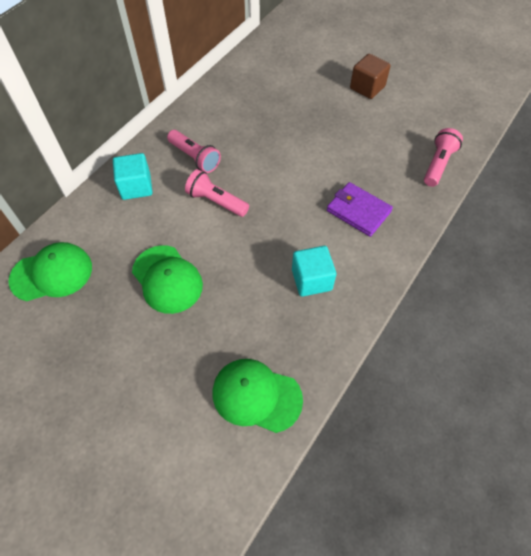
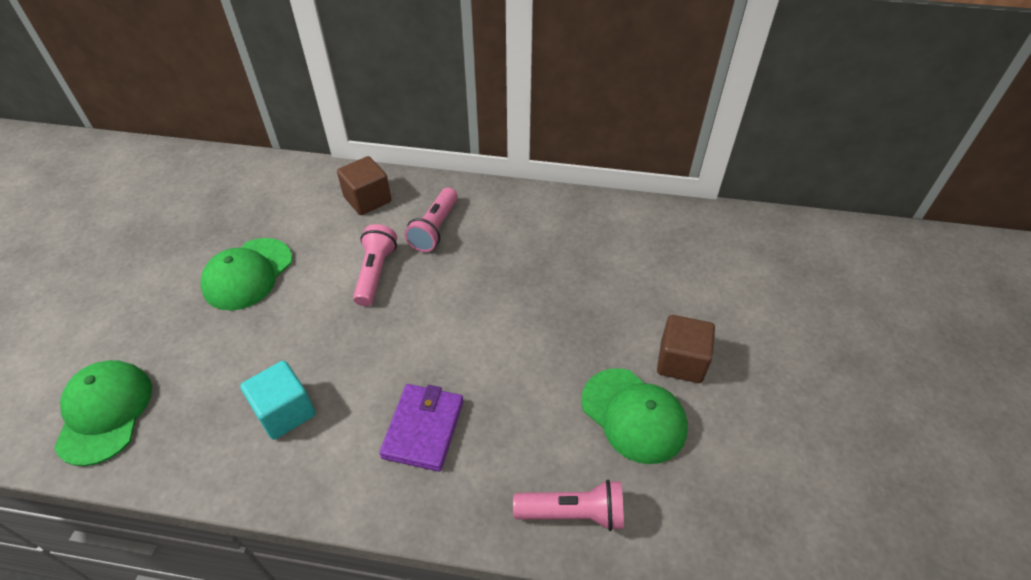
camera: 65 degrees right, 10 degrees down
(52, 273) = (231, 187): green cap -> green cap (633, 415)
(136, 187) = (367, 199): turquoise cube -> brown cube

